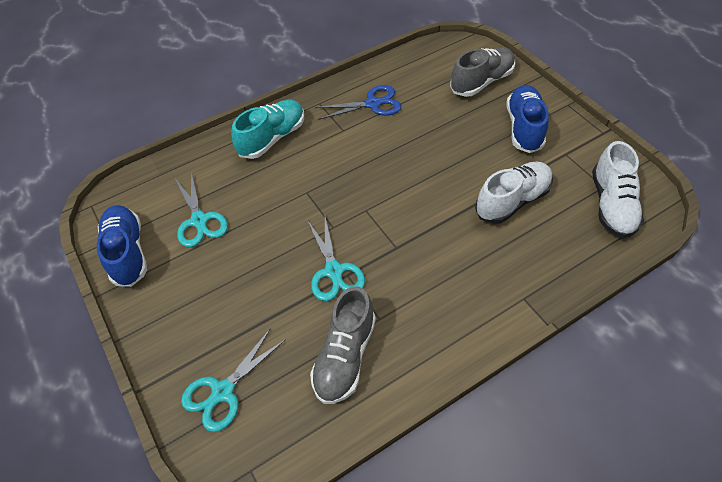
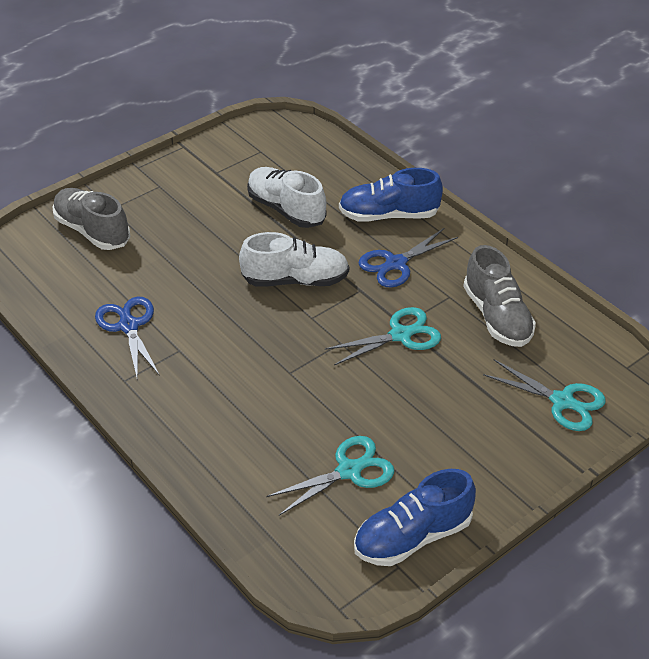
camera: 100 degrees left, 10 degrees down
(272, 138) = (195, 421): turquoise shoe -> none
(345, 356) = (497, 317): grey shoe -> grey shoe turned 60 degrees clockwise
(430, 279) = (396, 264): none -> blue scissors
(524, 128) = (176, 199): blue shoe -> blue shoe (389, 215)
(612, 205) = (284, 148): white shoe -> white shoe (295, 280)

